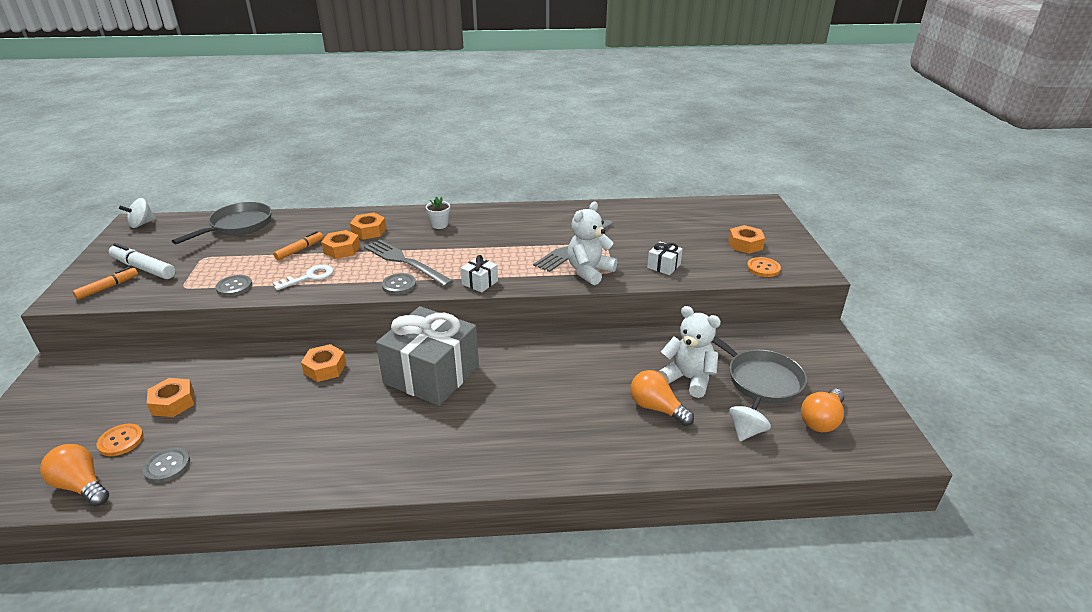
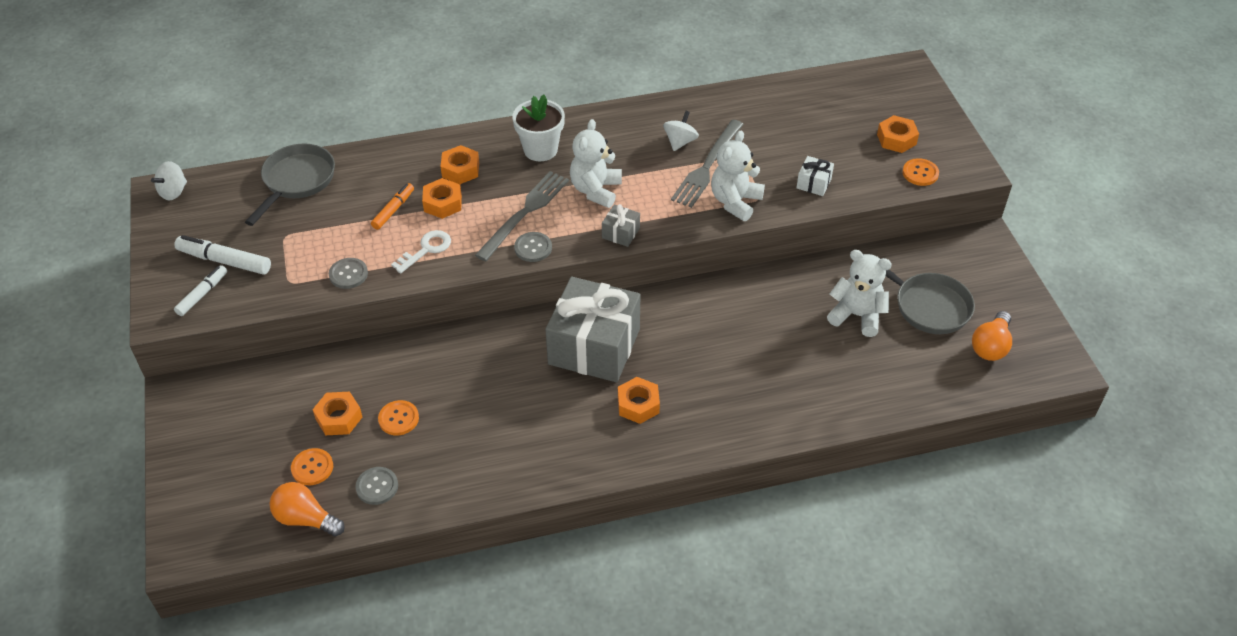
camera: 10 degrees left, 15 degrees up
(108, 287) = (202, 294): orange marker -> white marker
(225, 410) = (398, 419): none -> orange button
(325, 368) = (477, 354): orange nut -> orange nut (638, 405)
(405, 262) = (525, 213): grey fork -> grey fork turned 90 degrees clockwise
(439, 225) = (540, 150): white flower pot -> white flower pot, size x1.76
(472, 253) = (596, 190): none -> white teddy bear
(480, 282) = (621, 233): white gift -> grey gift
(656, 408) = (832, 354): orange light bulb -> none
(746, 431) = (922, 368): white spinning top -> white spinning top (680, 142)

